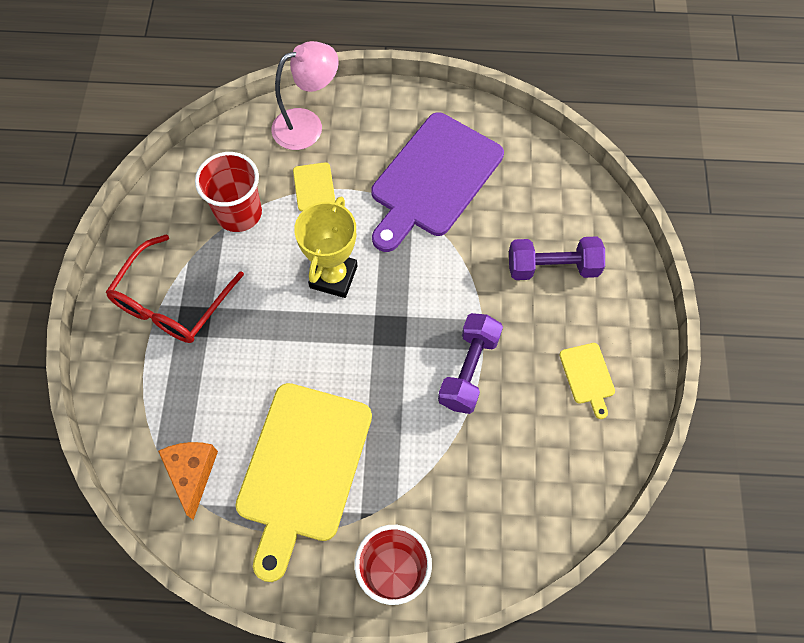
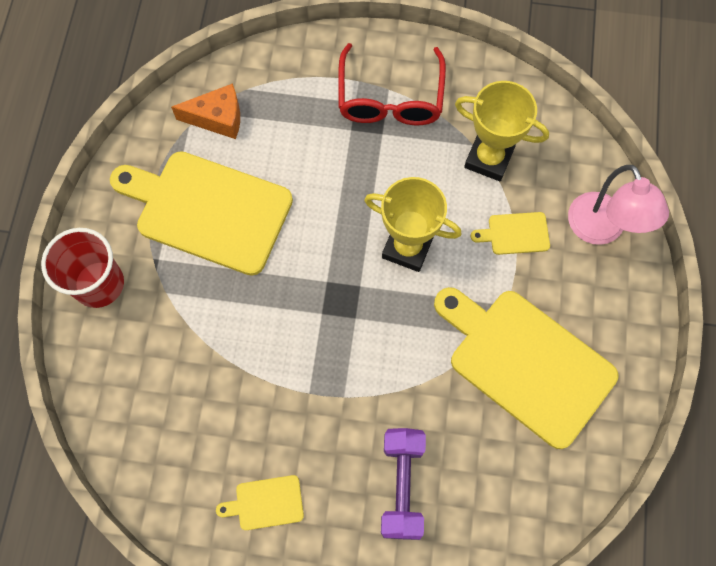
camera: 95 degrees right, 5 degrees up
(171, 302) = (390, 98): red glasses -> red glasses turned 120 degrees counterclockwise
(239, 213) = (488, 158): red cup -> yellow trophy
(434, 179) = (526, 363): purple cutting board -> yellow cutting board
(468, 370) = (288, 375): purple dumbbell -> none

